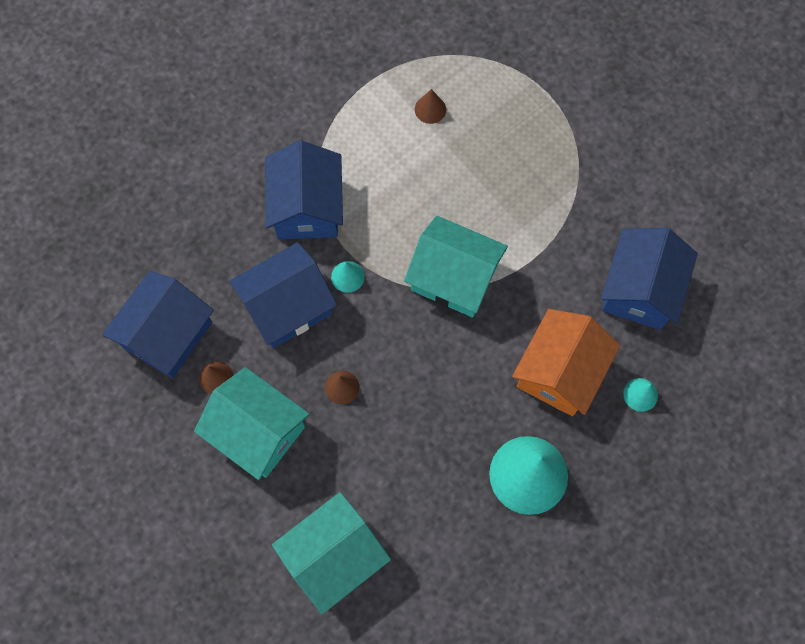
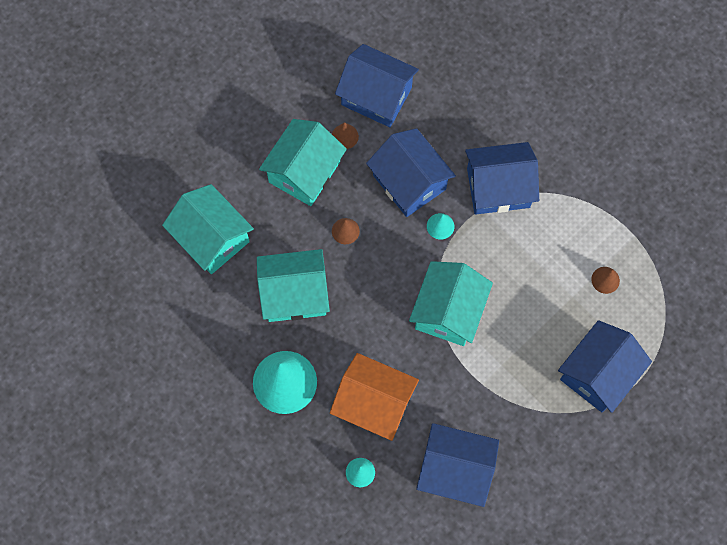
camera: 85 degrees right, 0 degrees up
(418, 455) = (294, 294): none -> turquoise house
(537, 130) = (598, 374): none -> blue house

